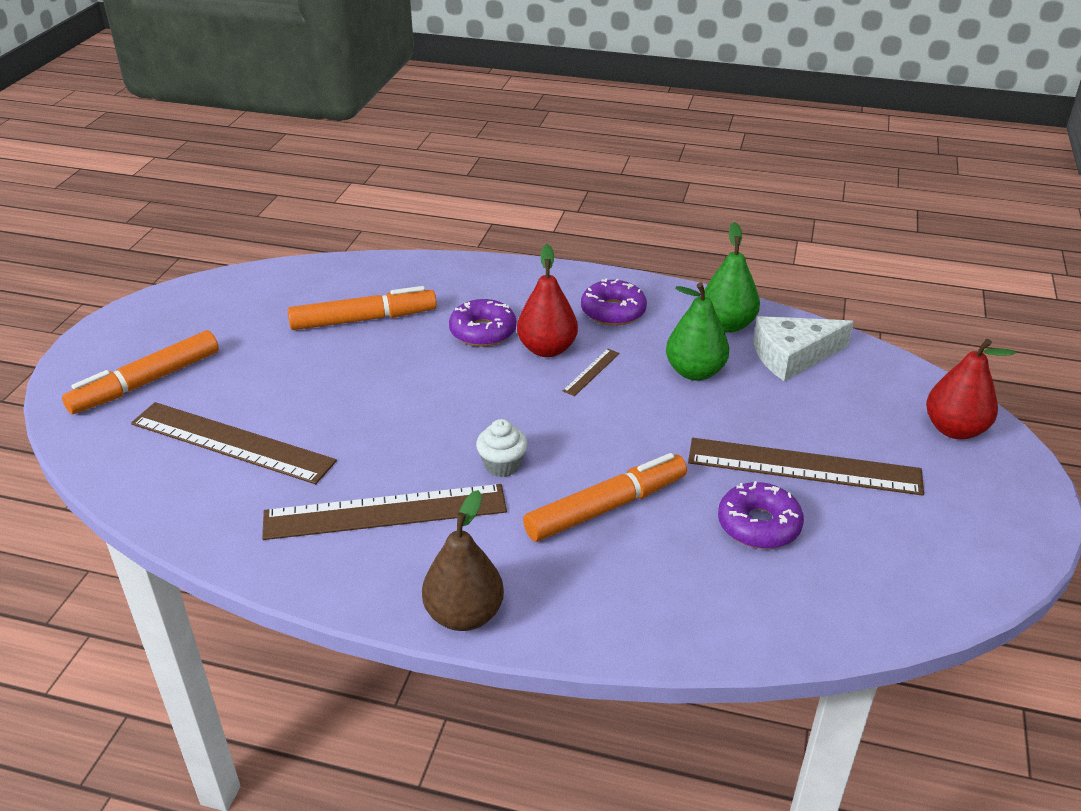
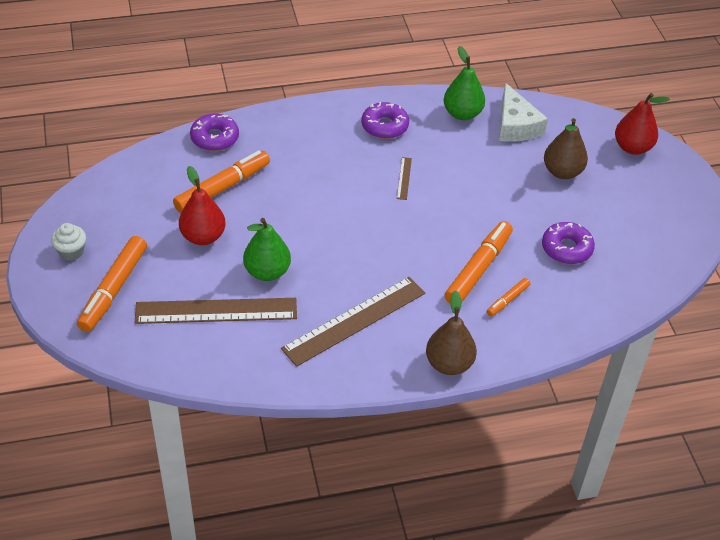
camera: 30 degrees left, 10 degrees up
(483, 331) = (312, 170): purple donut -> purple donut (215, 138)
(502, 465) = (399, 264): white cupcake -> white cupcake (71, 251)
(547, 349) = (364, 170): red pear -> red pear (203, 237)
(617, 562) = (507, 300): none -> orange marker
(695, 372) = (466, 156): green pear -> green pear (267, 272)
(792, 356) = (516, 125): white cheese -> white cheese turned 60 degrees counterclockwise
(804, 466) = (568, 202): brown ruler -> none
(822, 428) = (562, 172): none -> brown pear

